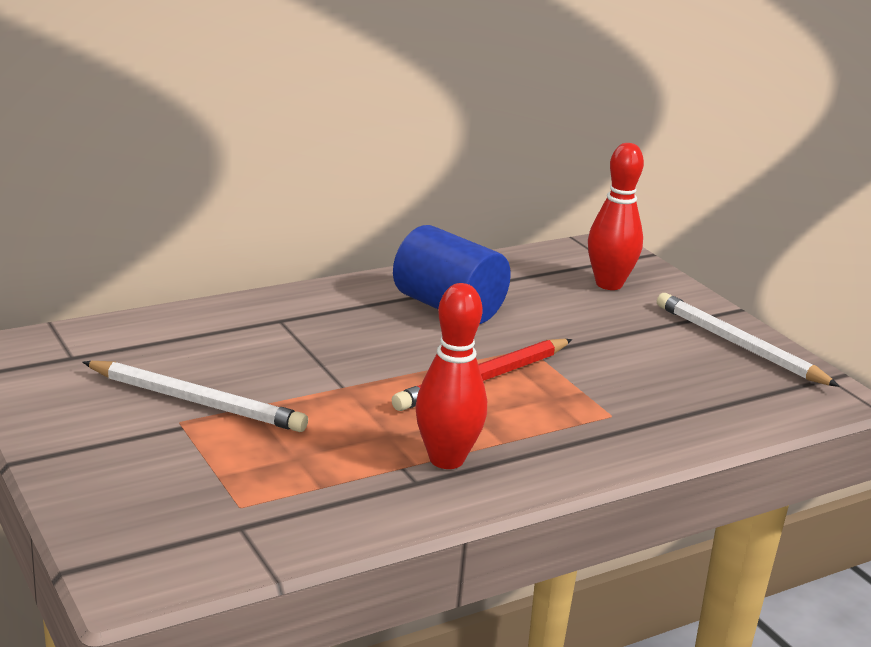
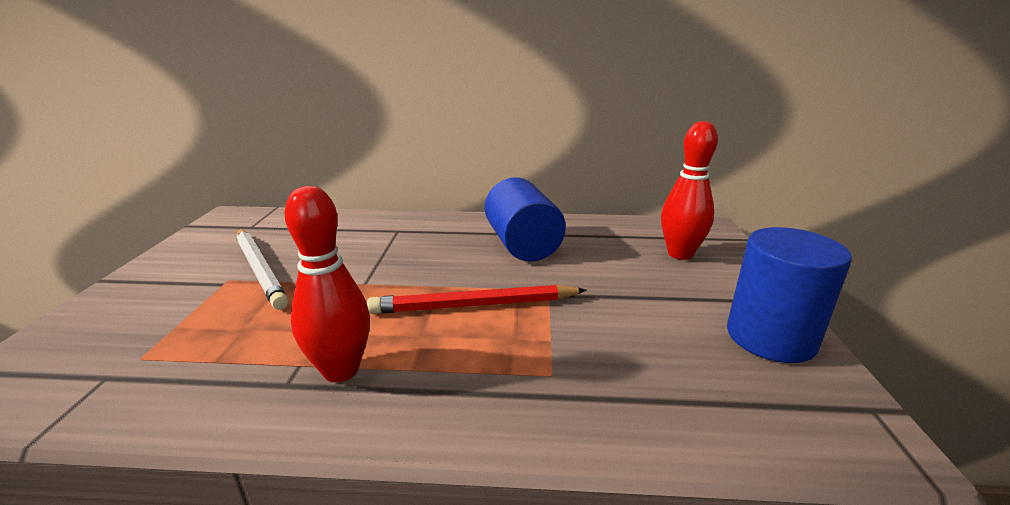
camera: 35 degrees right, 0 degrees up
(738, 345) = (770, 337): white pencil -> blue cylinder

